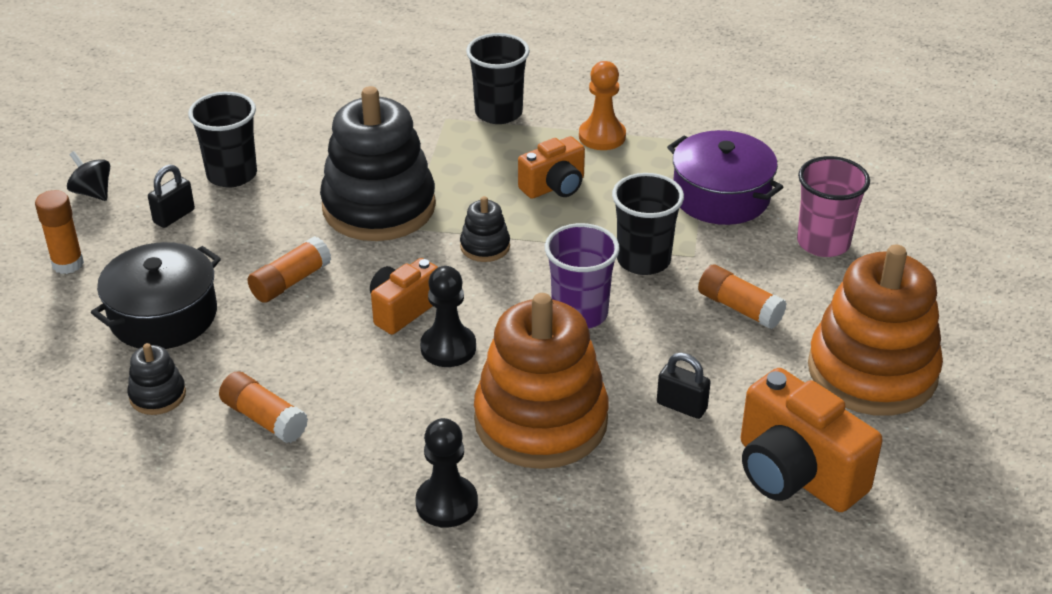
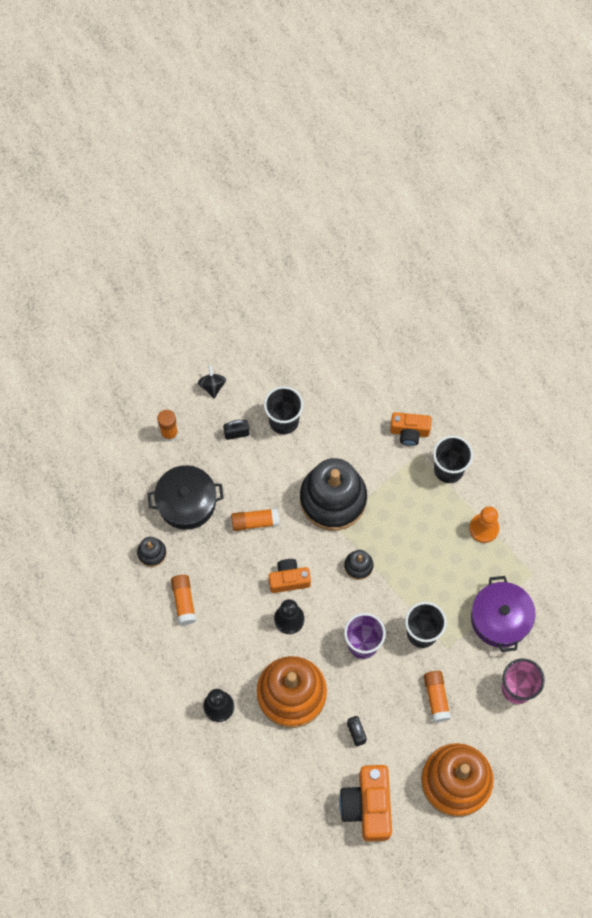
camera: 40 degrees right, 30 degrees up
(554, 186) = (427, 548): orange camera -> orange camera (409, 432)

